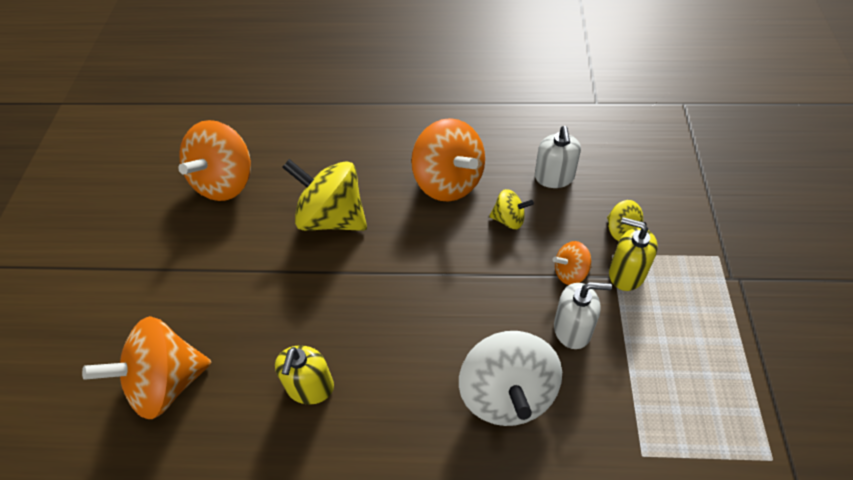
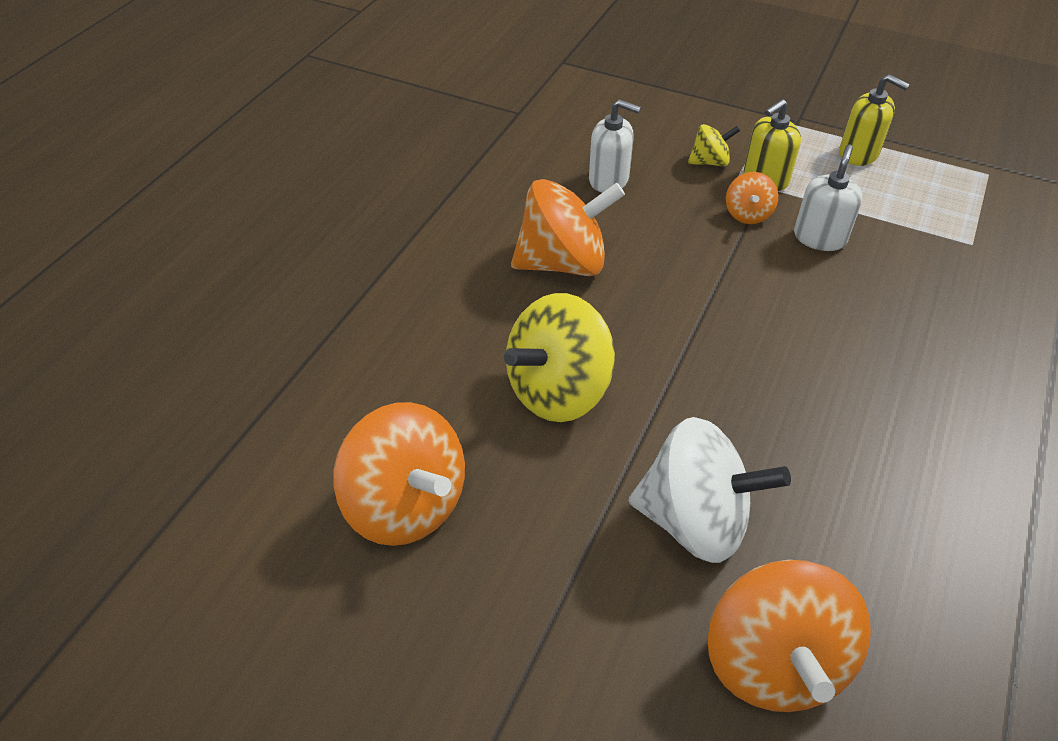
camera: 70 degrees left, 5 degrees down
(310, 387) = (828, 483): yellow soap dispenser -> yellow soap dispenser (858, 153)
(507, 394) = (884, 310): white spinning top -> white spinning top (695, 520)
(509, 219) = (651, 233): yellow spinning top -> none

